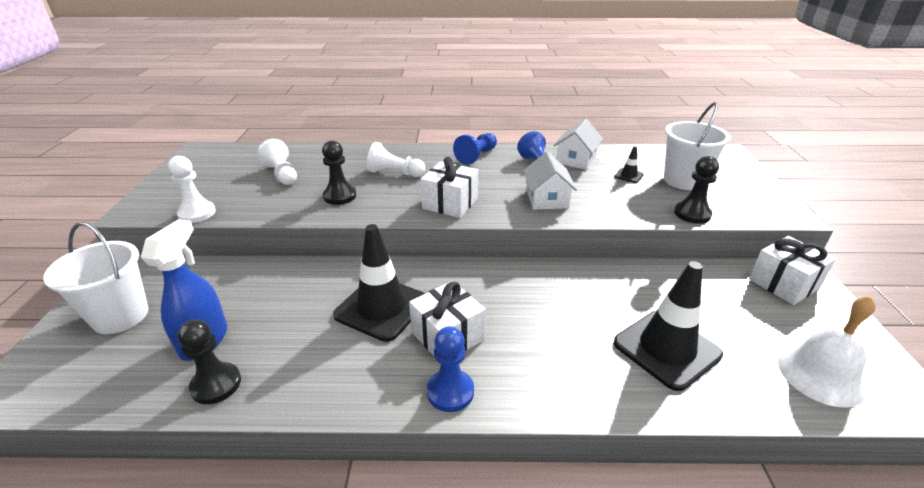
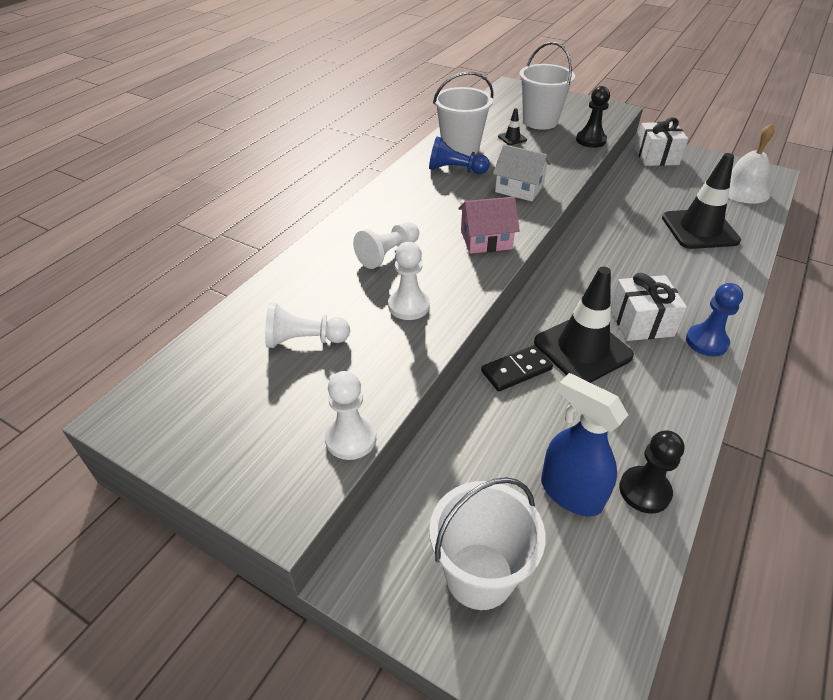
camera: 60 degrees left, 10 degrees up
(332, 279) = (516, 370): none -> black domino
(340, 196) = (409, 306): black pawn -> white pawn
(450, 203) = (486, 240): white gift -> pink house
(476, 156) = (399, 193): blue pawn -> none
(576, 159) = (460, 148): white house -> white bucket

